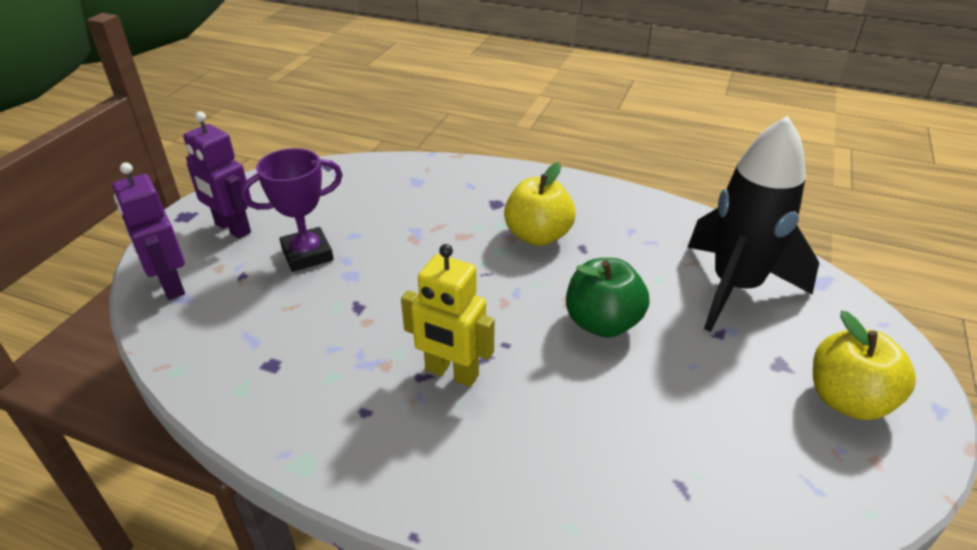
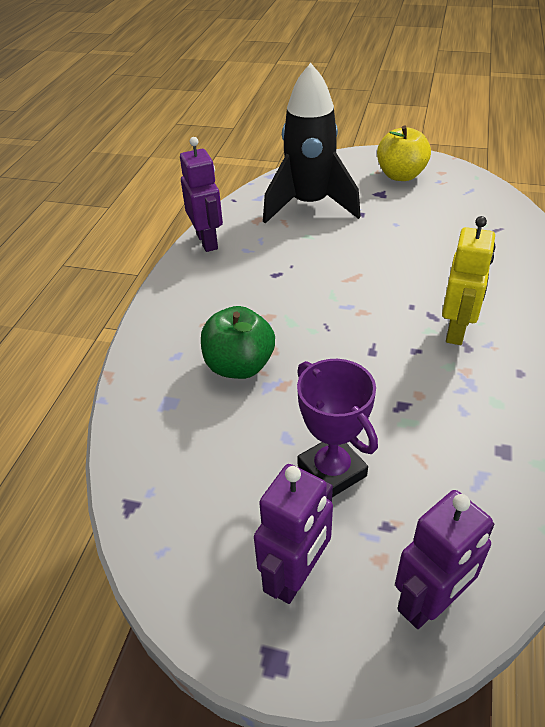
camera: 95 degrees left, 5 degrees up
(538, 236) = (263, 300): yellow apple -> none
(602, 323) = (369, 260): green apple -> green apple (239, 366)
(648, 205) = (207, 241): none -> purple robot

